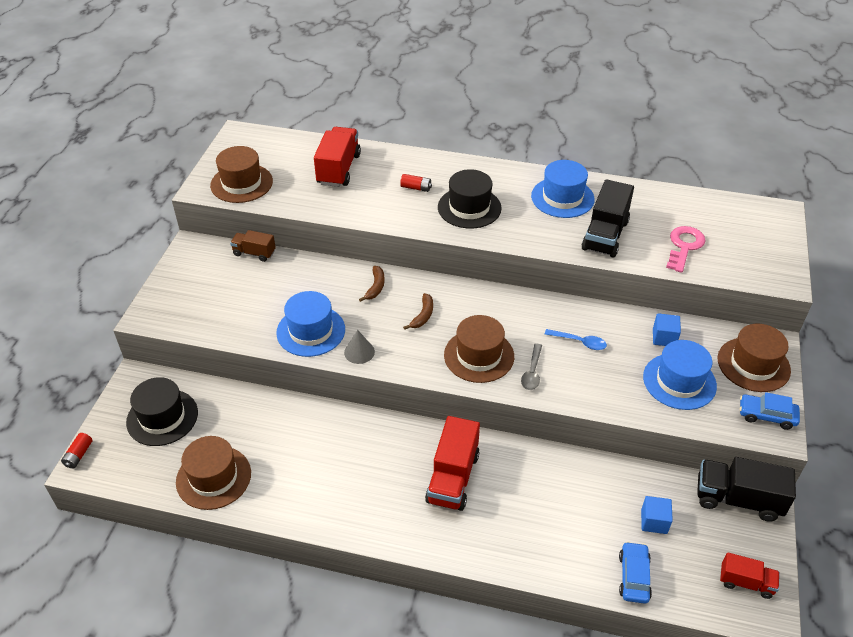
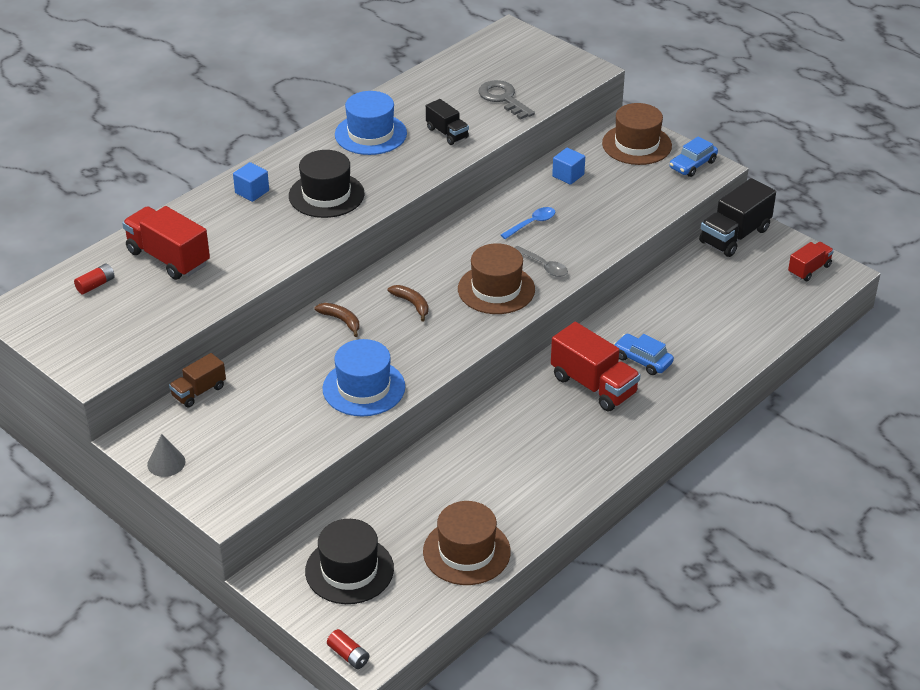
camera: 60 degrees left, 5 degrees down
(241, 183) = (114, 338): brown hat -> none
(359, 352) = (423, 364): grey cone -> grey cone (166, 463)
(416, 188) = (258, 217): red battery -> red battery (96, 285)
(605, 235) = (447, 133): black truck -> black truck, size x0.58
(634, 577) = (766, 324): blue car -> blue car (642, 360)
(654, 521) = (723, 289): blue cube -> blue cube (252, 192)
(679, 381) = (622, 190): blue hat -> none
(684, 246) = (503, 98): pink key -> grey key

